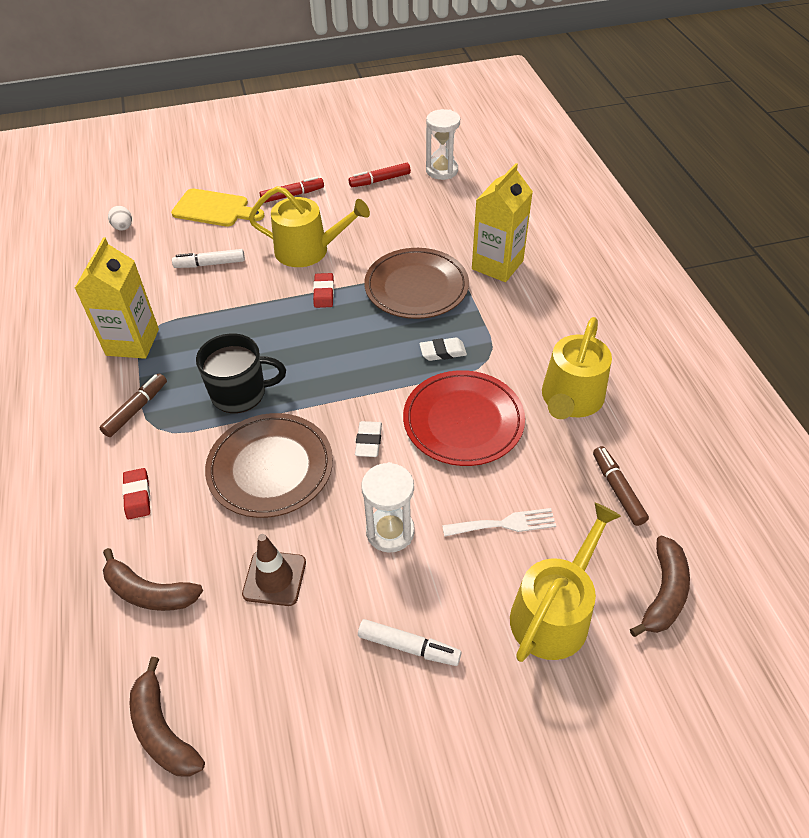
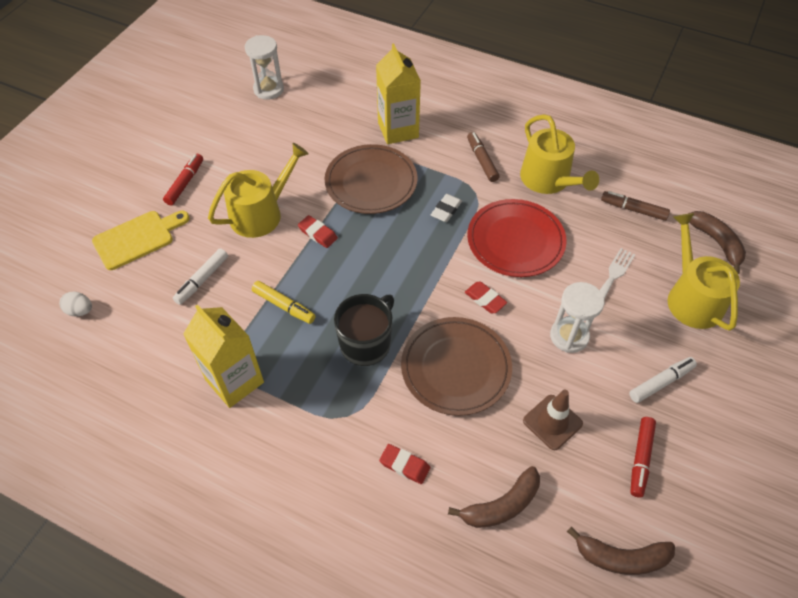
camera: 50 degrees left, 5 degrees up
(136, 409) = (314, 419): brown marker -> brown marker (482, 160)
(230, 322) = (284, 306): none -> yellow marker
(368, 441) = (485, 299): white eraser -> red eraser
(380, 180) = (235, 126): red marker -> red marker (640, 459)

